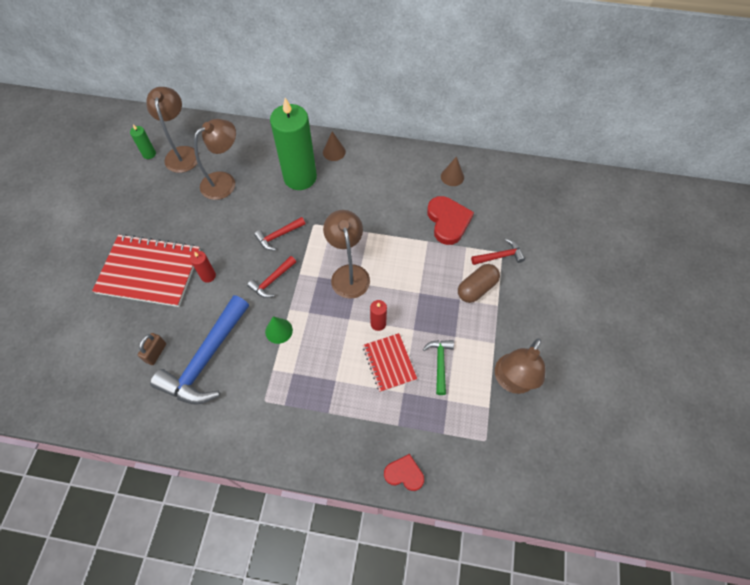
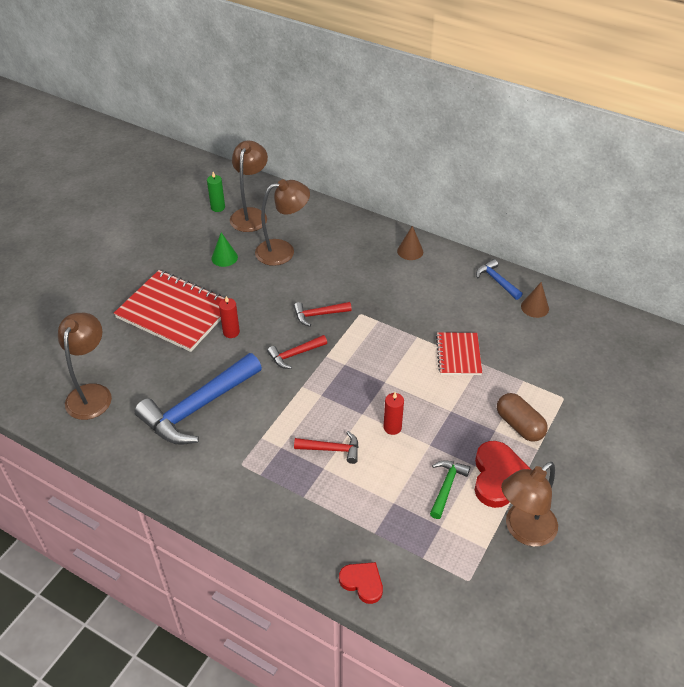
camera: 20 degrees right, 15 degrees down
(156, 353) = (151, 387): brown padlock -> none
(278, 331) = (282, 403): green cone -> green cone (224, 257)
(300, 177) = (363, 266): green candle -> none
(348, 274) = (379, 370): brown lamp -> brown lamp (92, 393)
(389, 363) = (389, 469): red notebook -> red notebook (458, 355)
(414, 160) = (496, 281): none -> blue hammer
(448, 221) = (512, 350): red heart -> red heart (499, 477)
(476, 288) = (519, 425): brown capsule -> brown capsule turned 75 degrees clockwise
(500, 256) = (560, 401): red hammer -> red hammer (332, 449)

